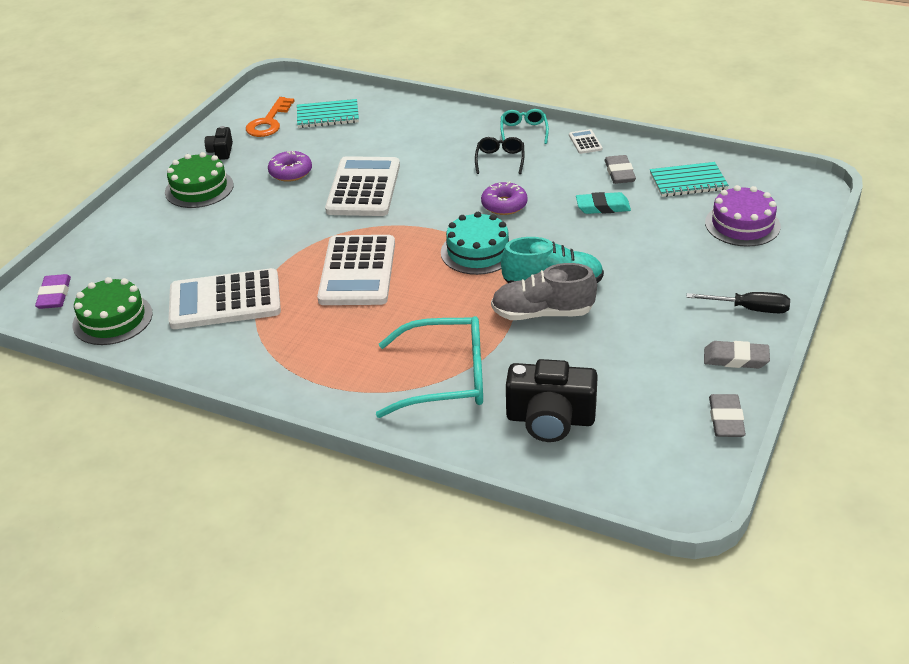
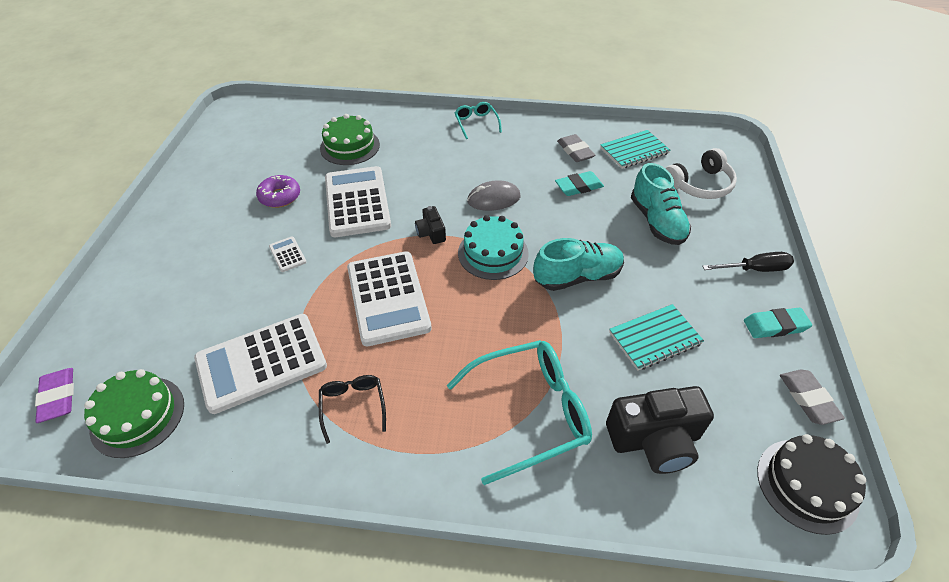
camera: 20 degrees left, 10 degrees up
(199, 188) = (191, 229): green cake -> green cake (350, 146)
(221, 151) = (202, 184): black camera -> black camera (431, 233)
(269, 122) = (240, 146): orange key -> none
(328, 116) = (294, 132): turquoise notebook -> turquoise notebook (655, 338)
(500, 160) = (469, 154): black glasses -> black glasses (353, 406)
(504, 205) = (493, 199): purple donut -> grey mouse
(542, 313) = (584, 311): grey shoe -> none
(585, 142) = (532, 126): white calculator -> white calculator (287, 254)
(669, 251) = (656, 221): none -> turquoise shoe
(675, 477) = (807, 485): none -> black cake
(735, 358) = (775, 325): grey eraser -> turquoise eraser
(742, 224) = (699, 185): purple cake -> white headphones

